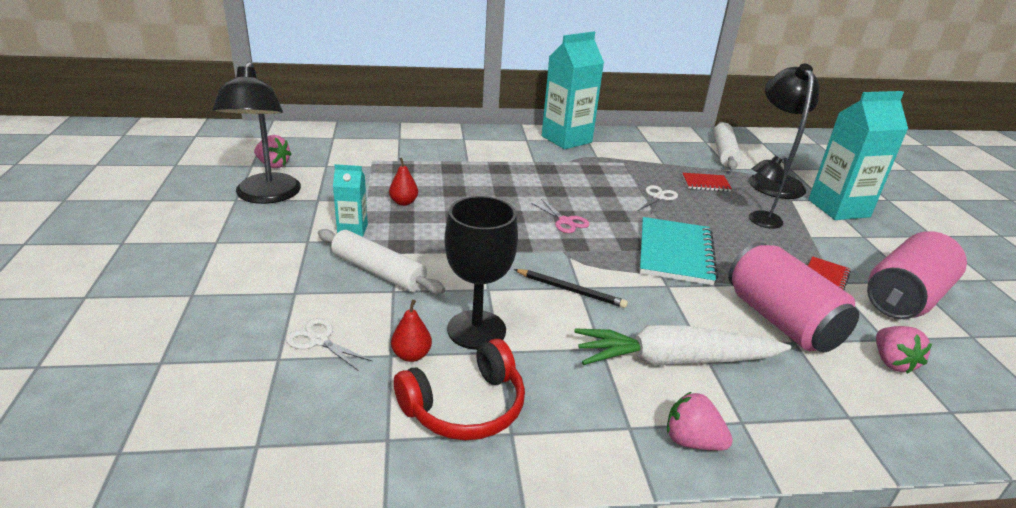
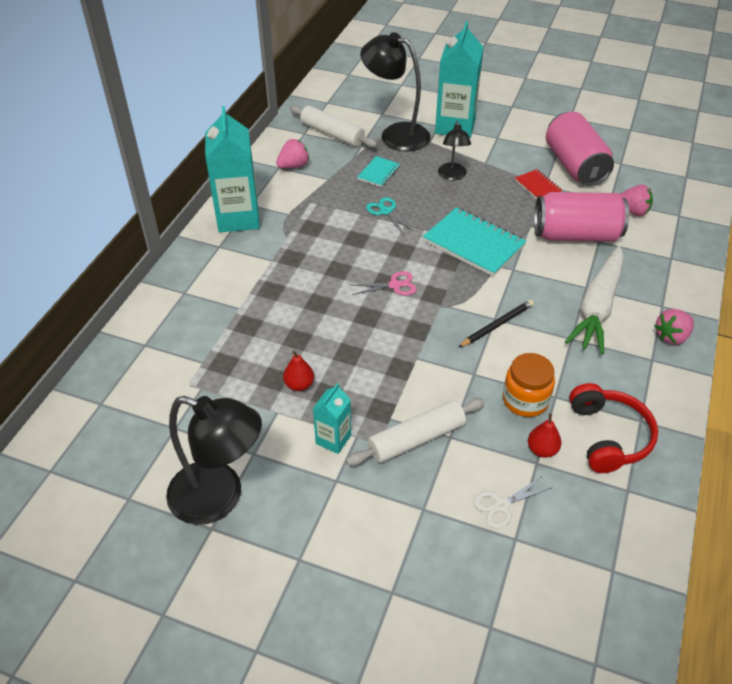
camera: 60 degrees left, 15 degrees up
(273, 165) = (142, 477): pink strawberry -> pink strawberry (293, 166)
(476, 330) = (525, 400): black goblet -> orange jar
(658, 197) = (385, 211): white scissors -> turquoise scissors
(705, 183) = (379, 173): red notebook -> turquoise notebook

